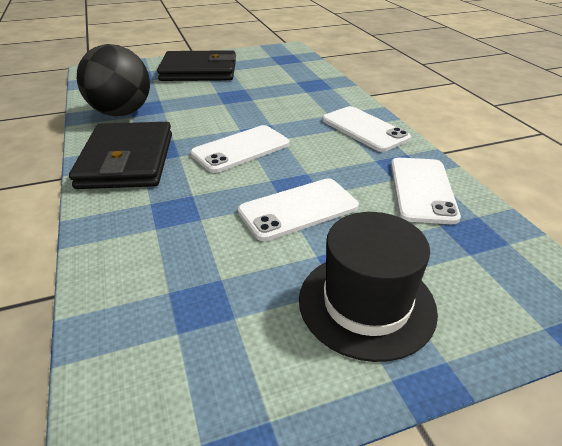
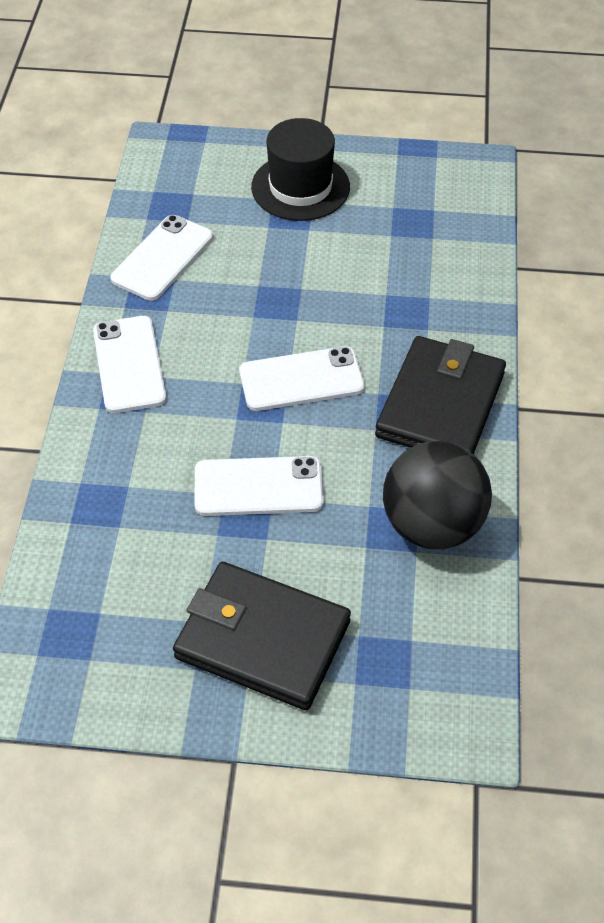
camera: 155 degrees left, 15 degrees up
(298, 209) = (293, 275): white phone -> white phone (258, 486)

